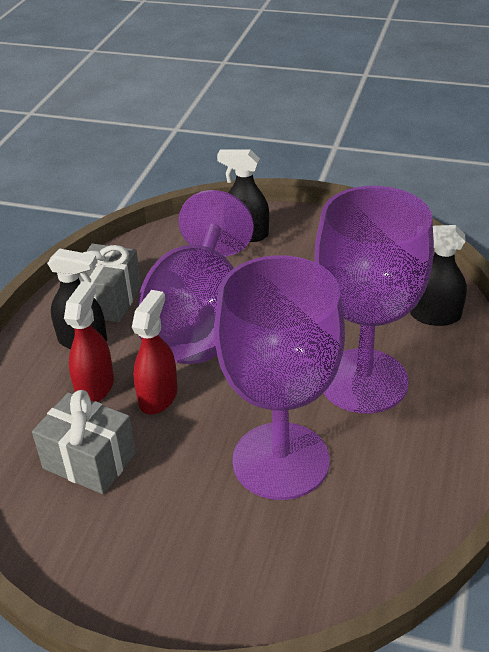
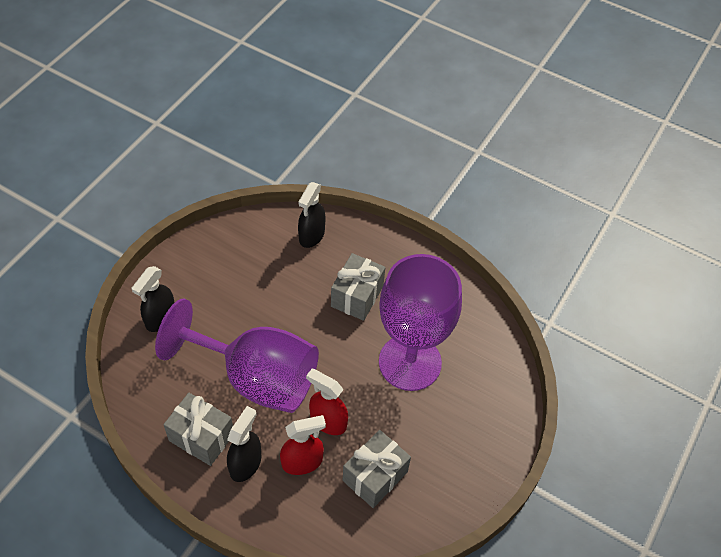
camera: 80 degrees left, 15 degrees up
(95, 387) = (302, 462): red spray bottle -> red spray bottle turned 135 degrees clockwise
(363, 381) = (357, 296): purple goblet -> grey gift

